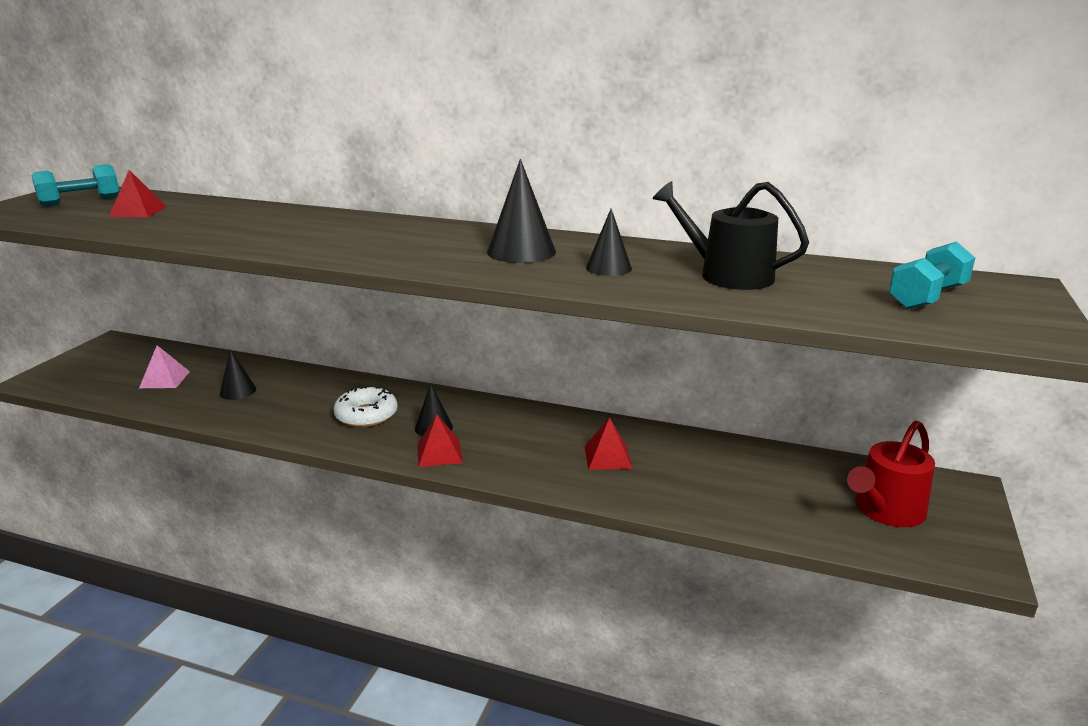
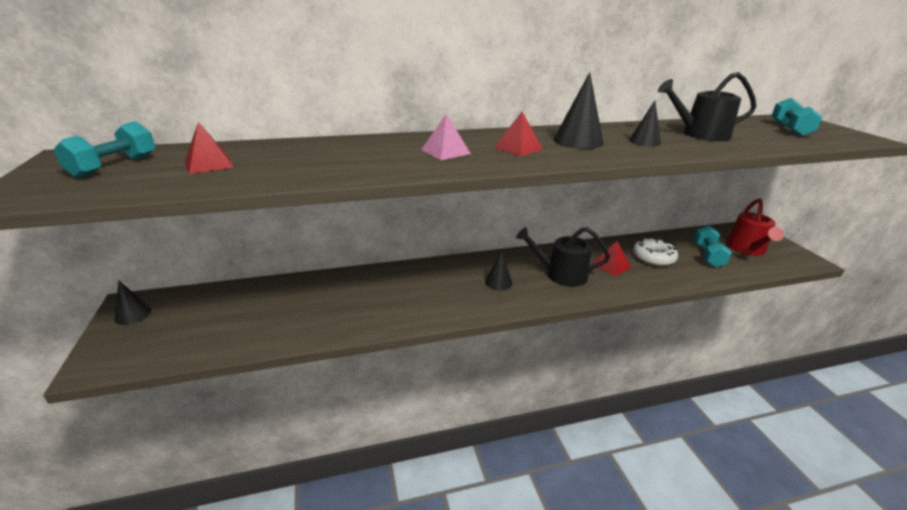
camera: 35 degrees left, 5 degrees up
(165, 379) = (240, 318): pink pyramid -> pink pyramid (445, 152)
(238, 391) = (322, 305): black cone -> black cone (133, 314)
(366, 415) = (445, 289): white donut -> white donut (653, 257)
(439, 453) = (528, 297): red pyramid -> red pyramid (518, 148)
(521, 444) = (561, 274): none -> black watering can
(788, 495) = (707, 256): none -> turquoise dumbbell

